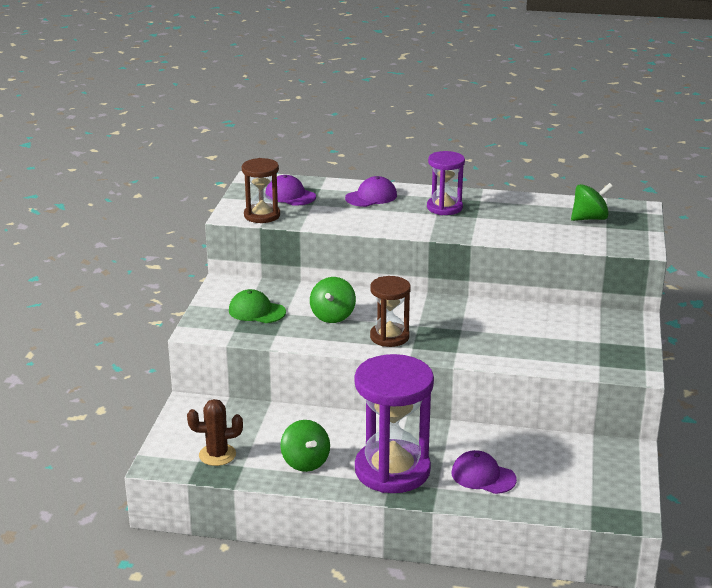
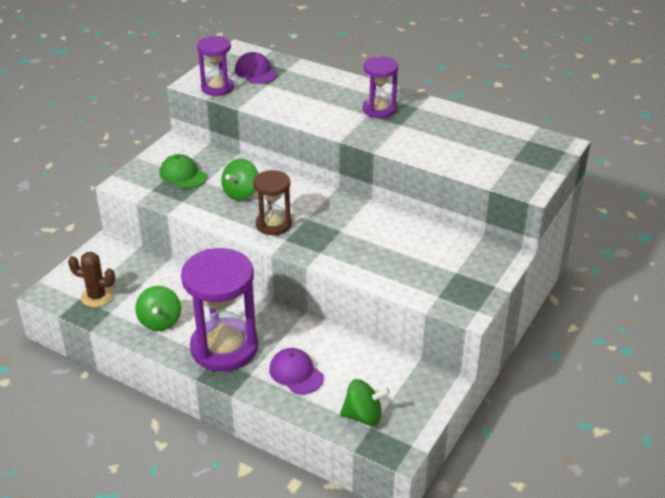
camera: 20 degrees right, 10 degrees up
(262, 215) = (217, 88): brown hourglass -> purple hourglass
(371, 197) = (323, 86): purple cap -> none
(589, 218) = (504, 146): green spinning top -> green spinning top (363, 416)

